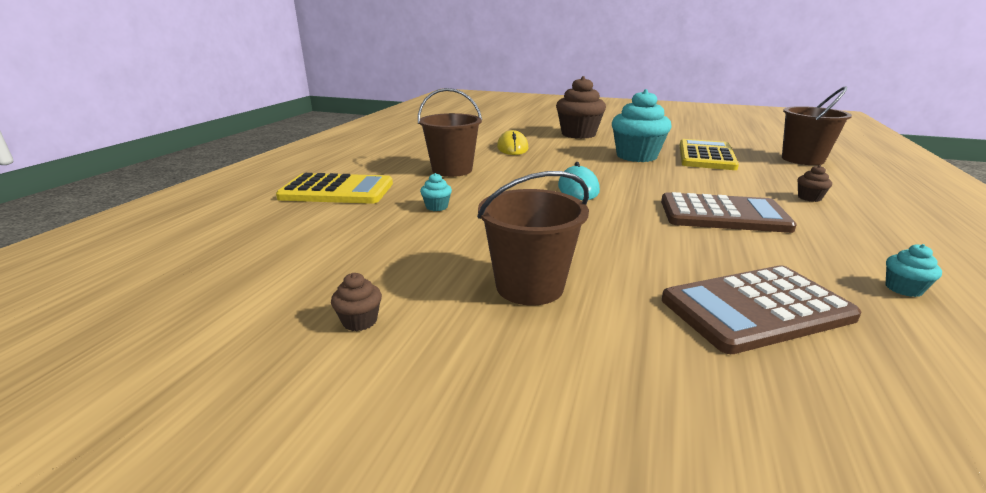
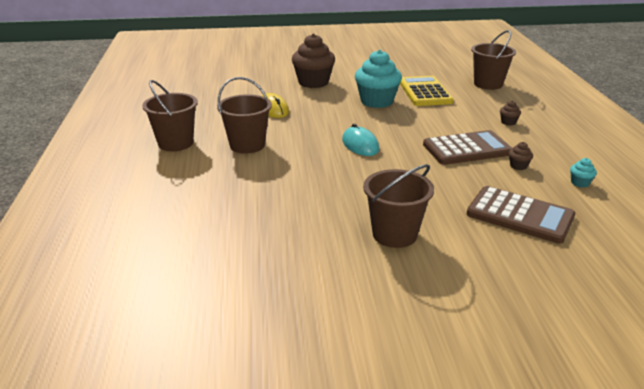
camera: 25 degrees left, 5 degrees up
(337, 191) = (174, 188): yellow calculator -> none
(360, 321) = (318, 286): brown cupcake -> brown cupcake (518, 166)
(387, 158) = (175, 143): none -> brown bucket
(437, 207) = (274, 186): turquoise cupcake -> none
(756, 309) = (520, 215): brown calculator -> brown calculator turned 105 degrees counterclockwise

